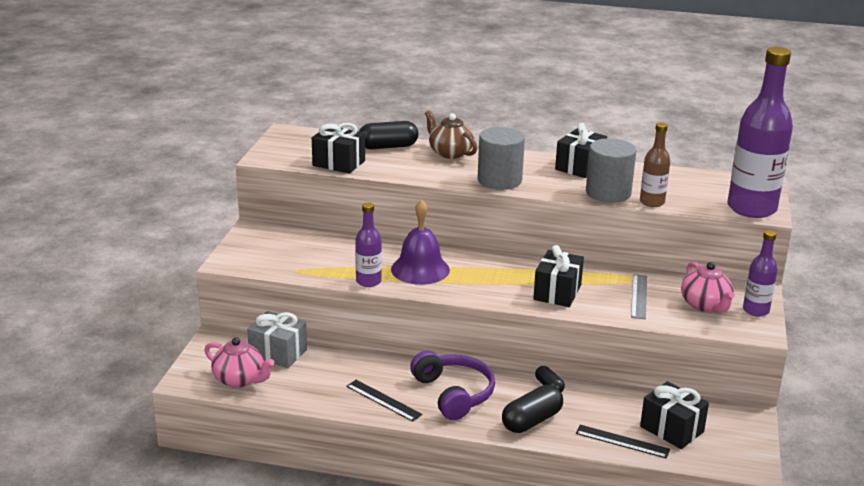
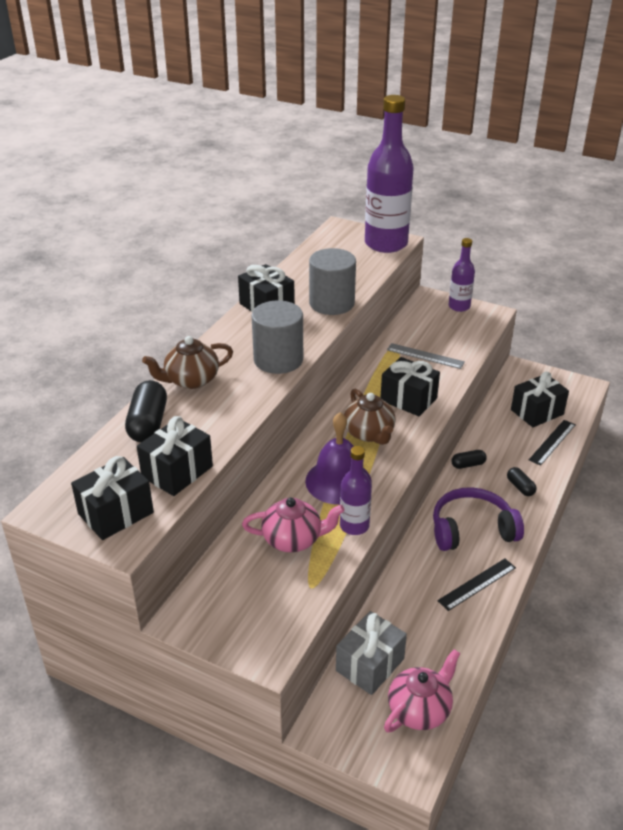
camera: 75 degrees left, 10 degrees up
(289, 151) = (116, 513): none -> black gift
(492, 277) = (369, 433): none -> brown teapot
(531, 421) = (520, 487): black capsule -> black capsule, size x0.55
(652, 202) = (359, 286): brown bottle -> none
(705, 305) = (447, 327): pink teapot -> pink teapot (293, 539)

